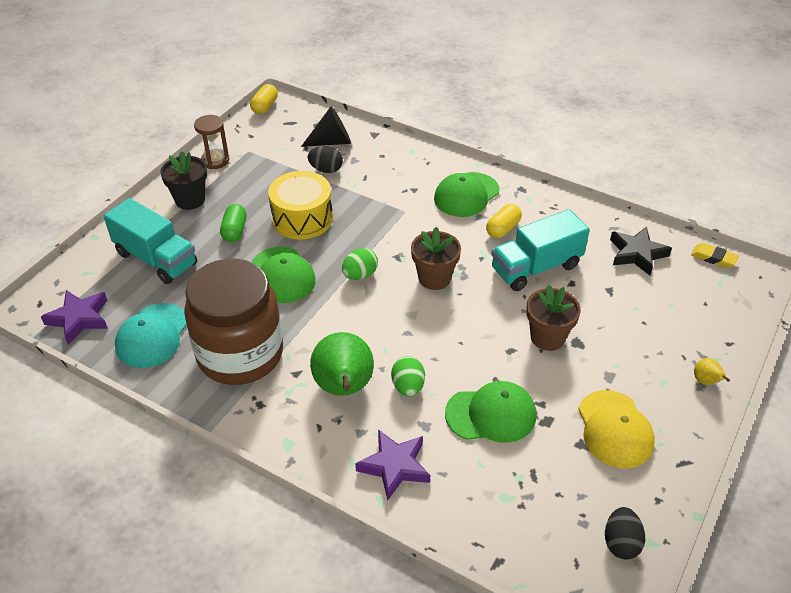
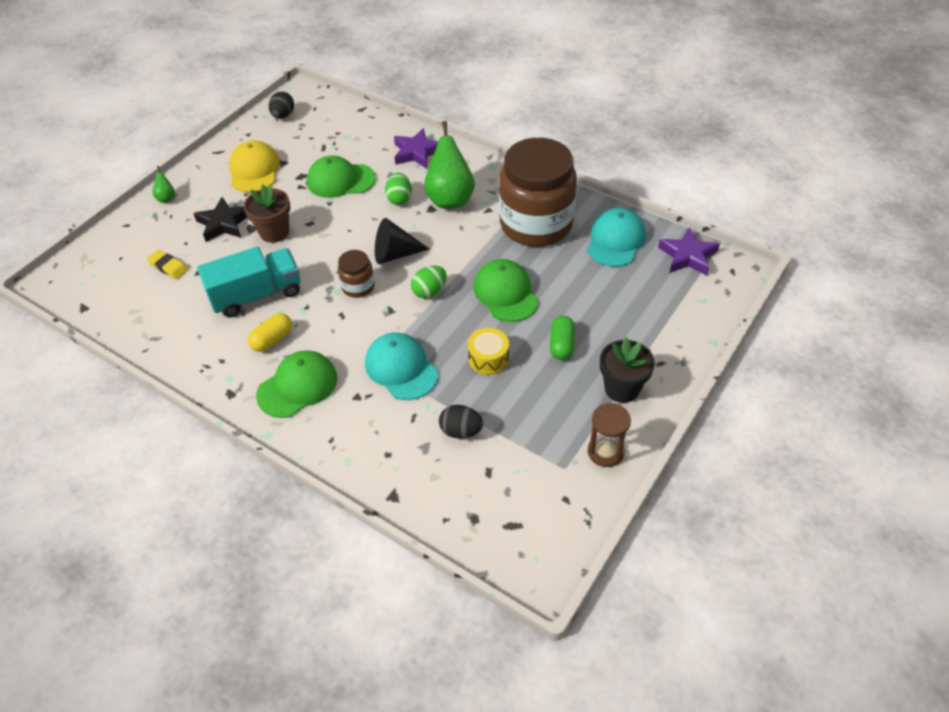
camera: 175 degrees left, 5 degrees up
(156, 259) = (637, 314): turquoise truck -> none
(264, 107) = (553, 564): yellow capsule -> none
(302, 218) = (488, 358): yellow drum -> yellow drum, size x0.60
(332, 142) = (452, 482): black cone -> black cone (395, 254)
(379, 209) = (401, 368): none -> turquoise cap
(434, 278) = (358, 286): brown flower pot -> brown jar
(637, 254) = (150, 307): black star -> black star (224, 223)
(706, 381) = (166, 198): yellow pear -> green pear
(713, 258) = (78, 301): yellow eraser -> yellow eraser (168, 267)

